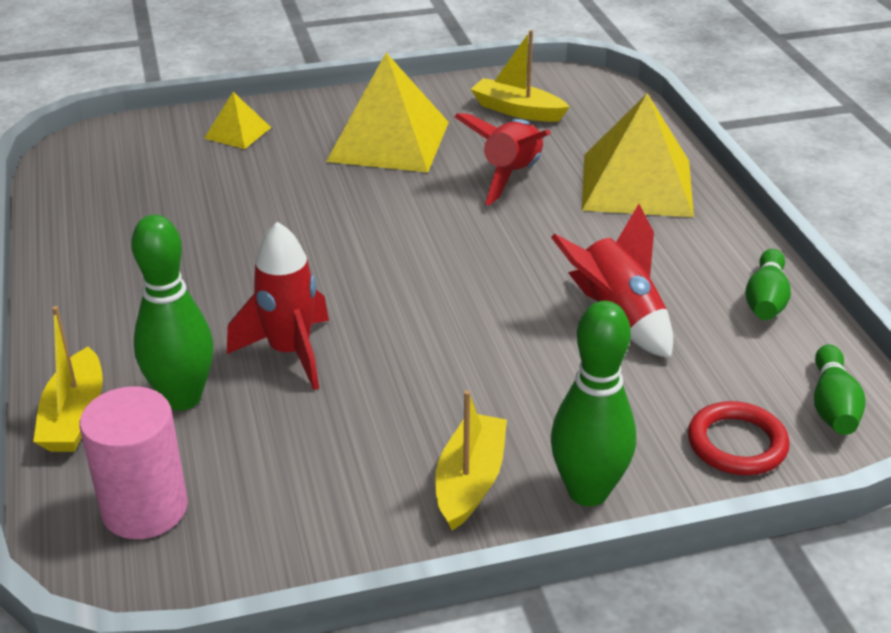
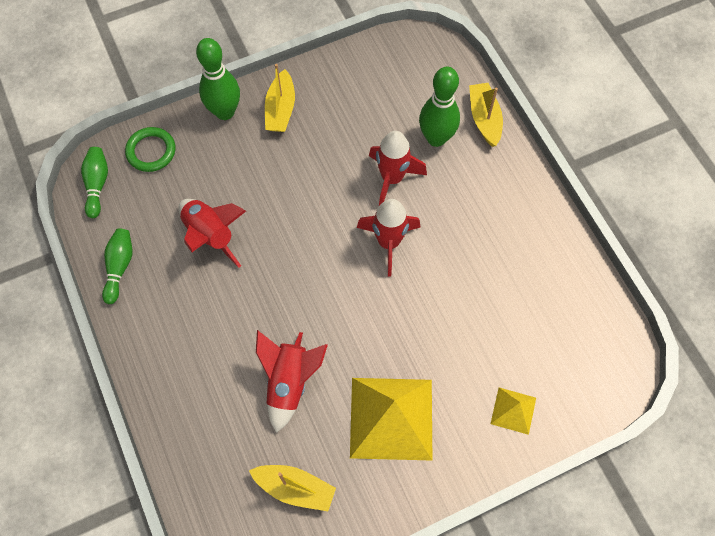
camera: 170 degrees right, 30 degrees up
(145, 509) = (424, 73): pink cylinder -> none
(328, 281) = (388, 242): none -> red rocket
(636, 184) = (196, 387): yellow pyramid -> none
(737, 444) = (151, 151): red ring -> green ring

